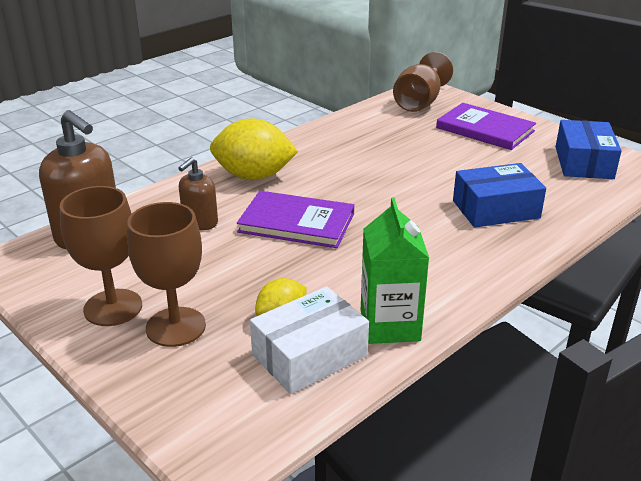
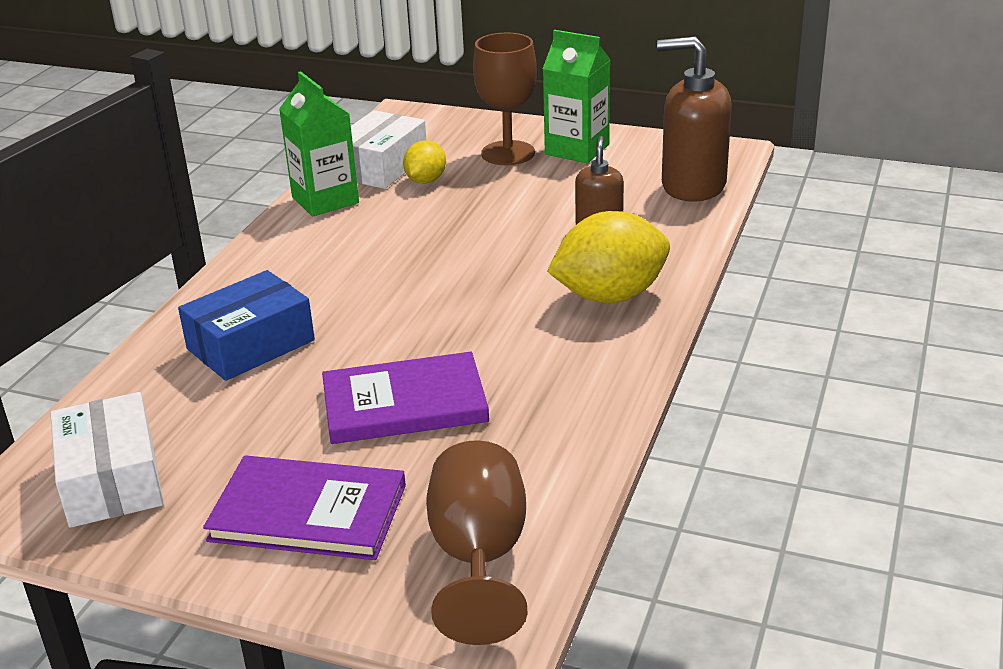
camera: 155 degrees right, 0 degrees up
(113, 307) = (577, 149): brown goblet -> green carton
(296, 223) = (492, 256): purple book -> purple book (404, 403)
(584, 162) = (112, 480): blue box -> white box

